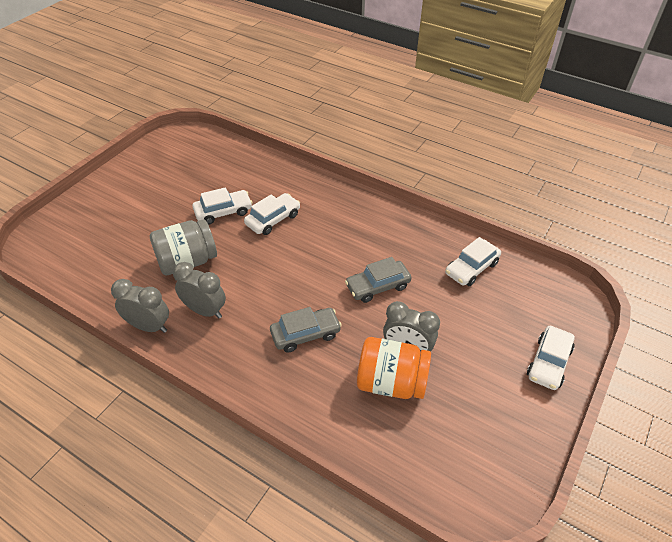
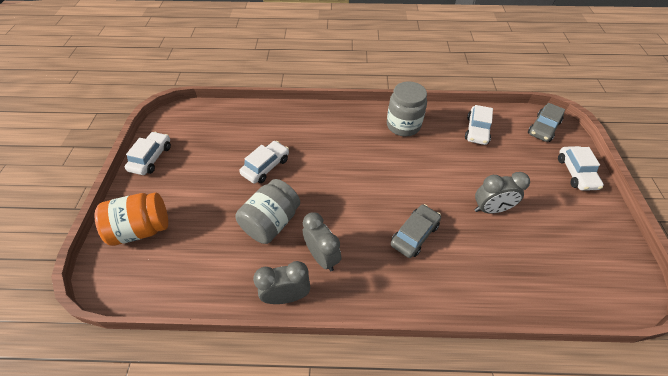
camera: 30 degrees left, 5 degrees up
(205, 310) = (322, 257): grey clock -> grey clock turned 60 degrees clockwise
(273, 219) = (311, 155): white car -> white car (151, 158)
(378, 286) = (431, 172): grey car -> grey car (543, 128)
(391, 229) = (403, 125): none -> grey jar
(391, 382) = (502, 239): orange jar -> orange jar (142, 229)

